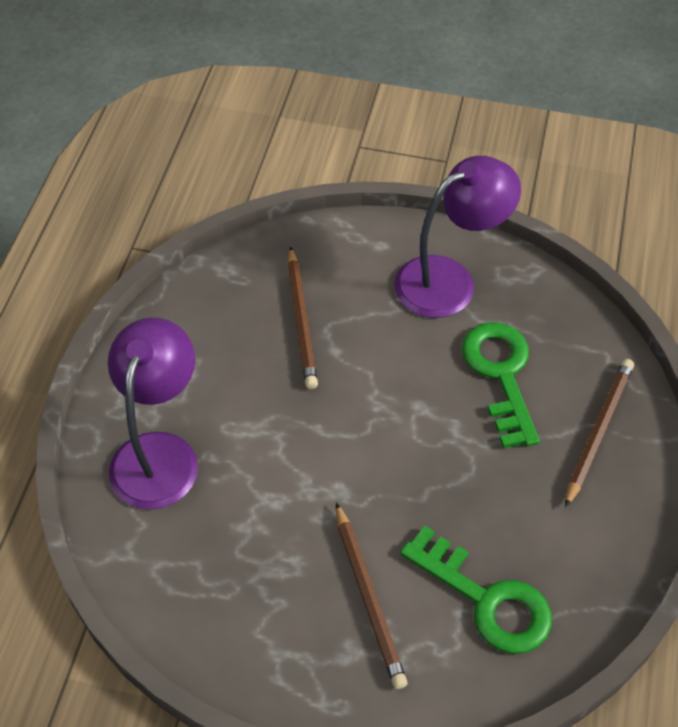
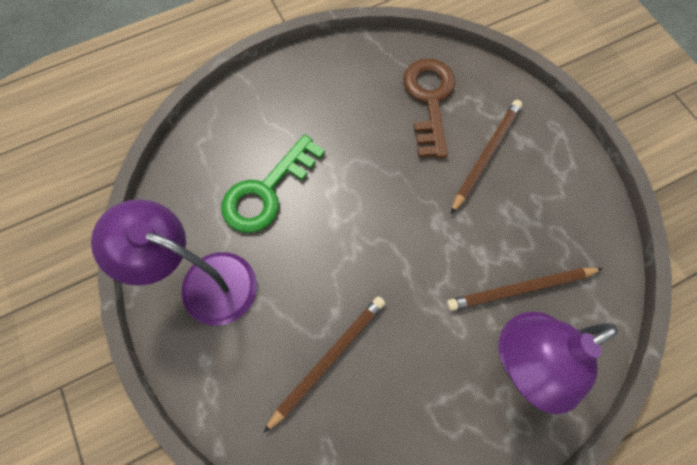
camera: 130 degrees left, 15 degrees up
(486, 599) = (429, 100): green key -> brown key
(598, 431) = (267, 113): brown pencil -> brown pencil (521, 289)

